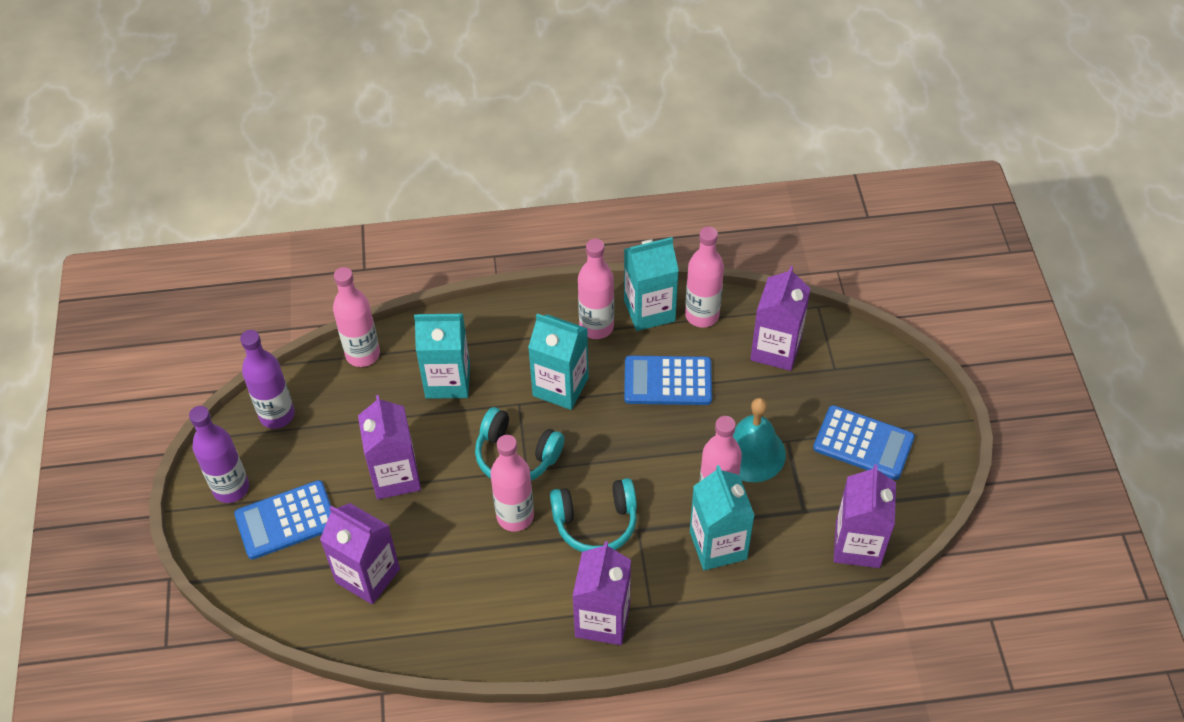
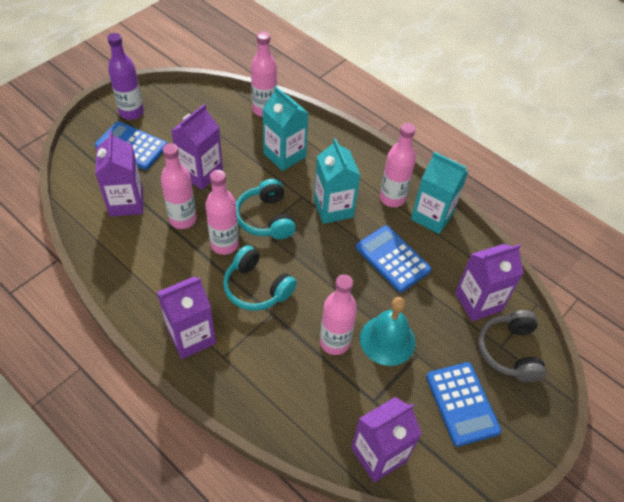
camera: 45 degrees right, 0 degrees up
(277, 415) = (192, 101): purple bottle -> none
(702, 315) = (458, 245): pink bottle -> pink bottle (183, 219)
(718, 545) = (301, 366): turquoise carton -> none
(845, 366) = (509, 351): none -> grey headphones

